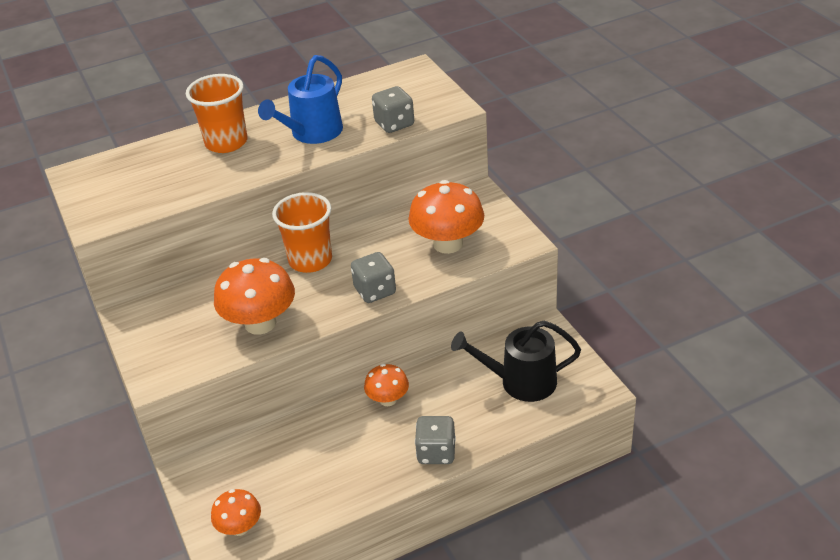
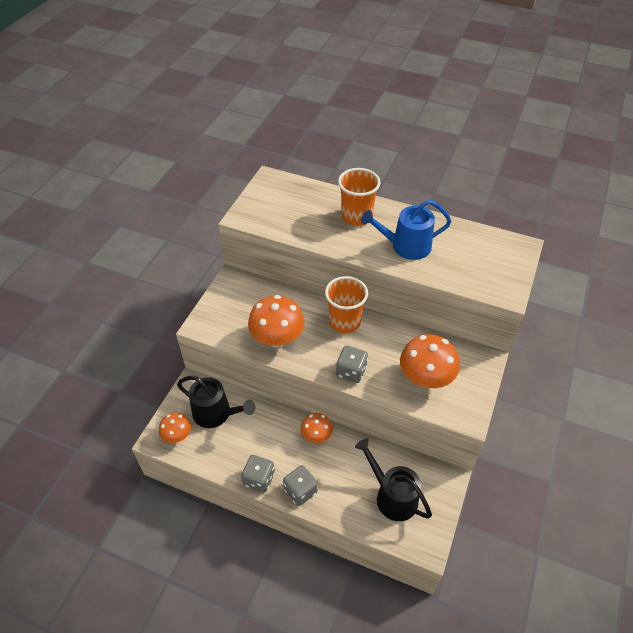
camera: 45 degrees right, 10 degrees up
(256, 472) = (216, 413): none -> black watering can
(394, 124) = (457, 277): grey dice -> grey dice (259, 479)

